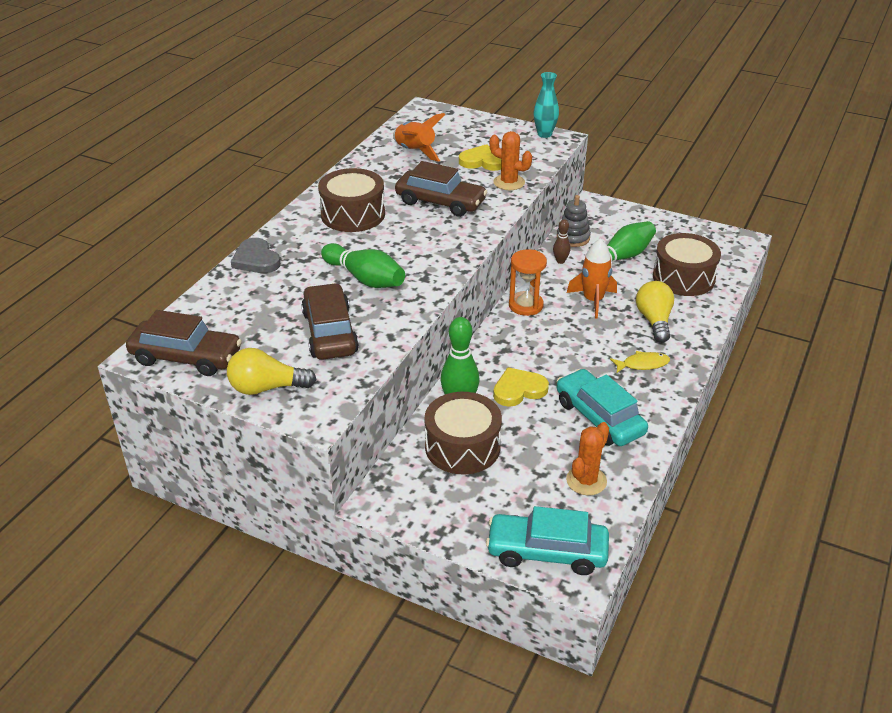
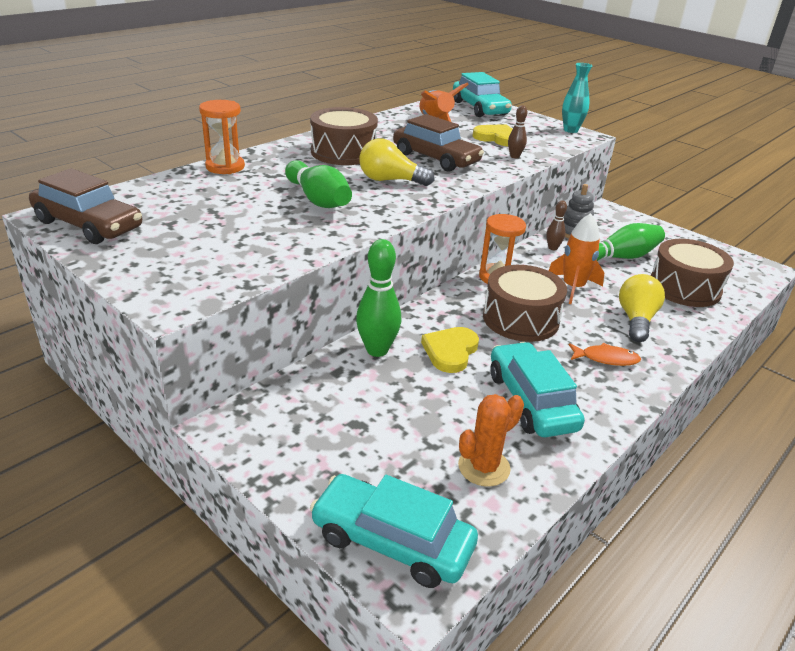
camera: 15 degrees right, 5 degrees down
(256, 259) = (225, 167): grey heart -> orange hourglass
(266, 388) = (141, 266): yellow light bulb -> yellow light bulb (390, 180)
(330, 332) = (247, 234): brown car -> none
(447, 122) = (479, 108): none -> turquoise car
(462, 447) = (356, 393): brown drum -> brown drum (520, 319)
(509, 182) = (514, 156): orange cactus -> brown bowling pin
(519, 390) = (450, 351): yellow heart -> yellow heart turned 60 degrees counterclockwise
(642, 364) = (606, 358): yellow fish -> orange fish

